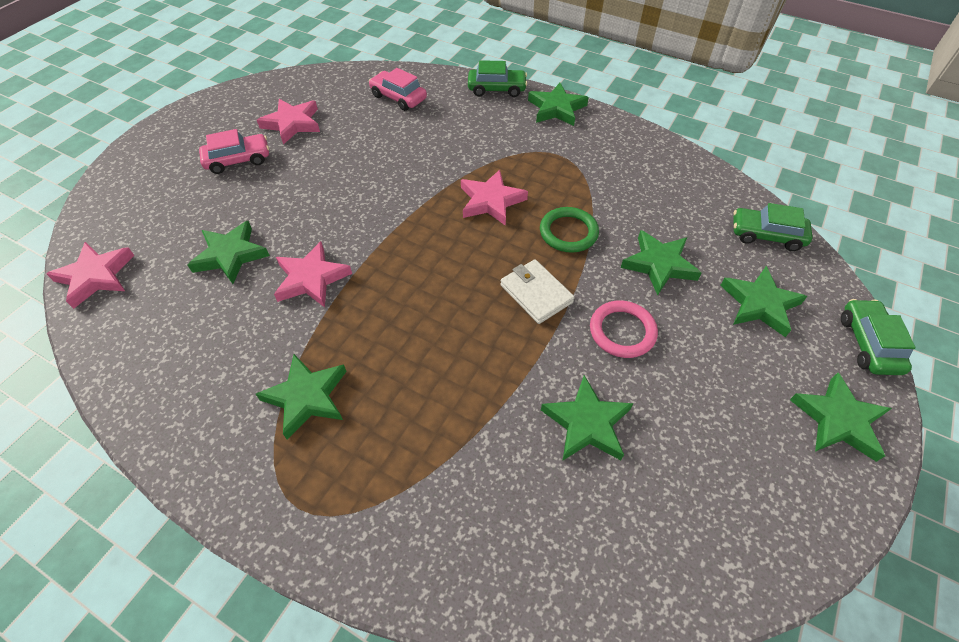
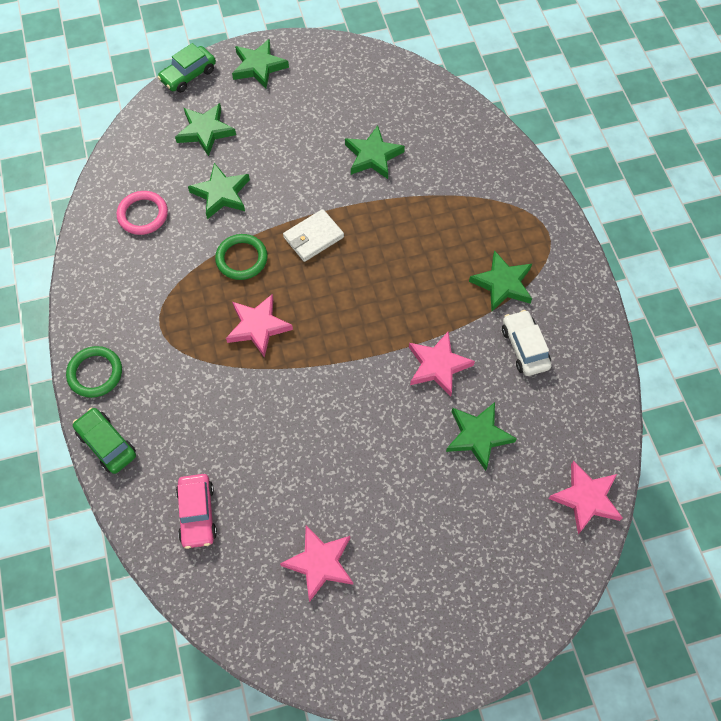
camera: 135 degrees left, 10 degrees up
(235, 352) = (524, 347): none -> white car
(238, 160) = (402, 551): pink car -> none
(536, 293) = (313, 237): white wallet -> white wallet turned 45 degrees clockwise
(556, 109) = (95, 373): green star -> green ring
(622, 331) = (296, 179): pink ring -> pink ring (143, 215)
(766, 235) = (134, 157): green car -> none

